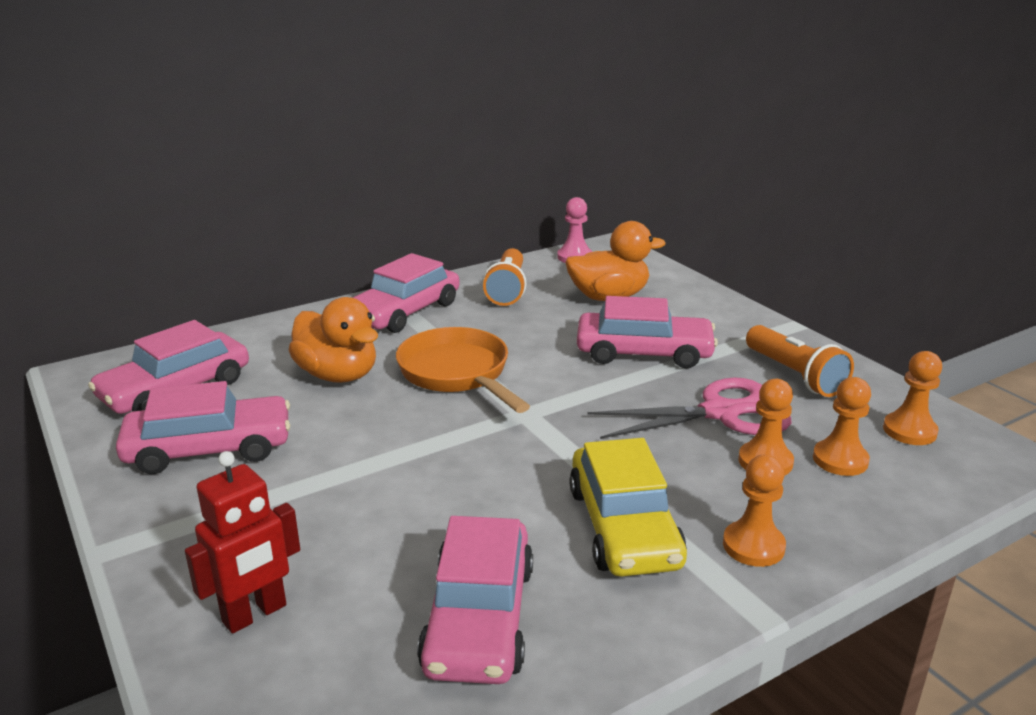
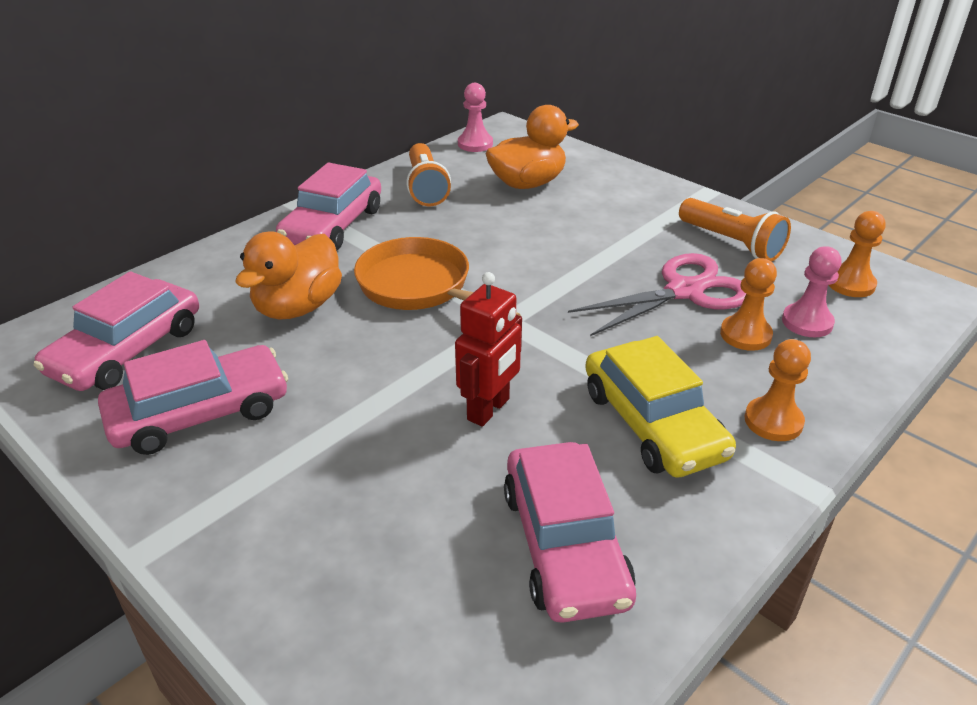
camera: 15 degrees left, 10 degrees up
(255, 614) = (342, 589): red robot -> red robot (489, 410)
(338, 375) = (298, 307): orange duck -> orange duck turned 90 degrees clockwise
(644, 352) = (587, 238): pink car -> none
(840, 460) = (807, 322): orange pawn -> pink pawn

